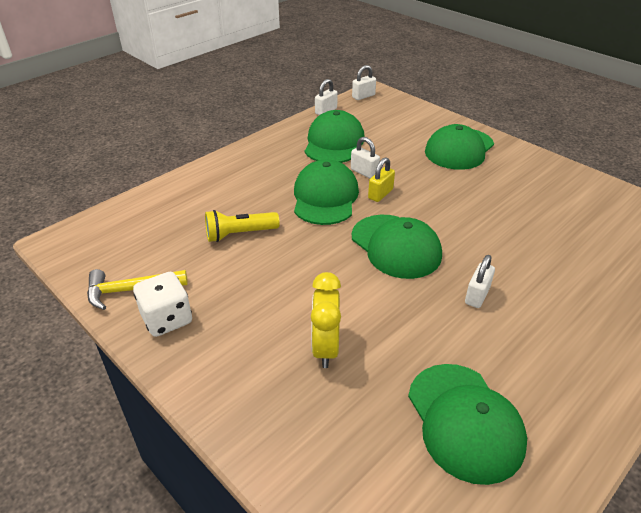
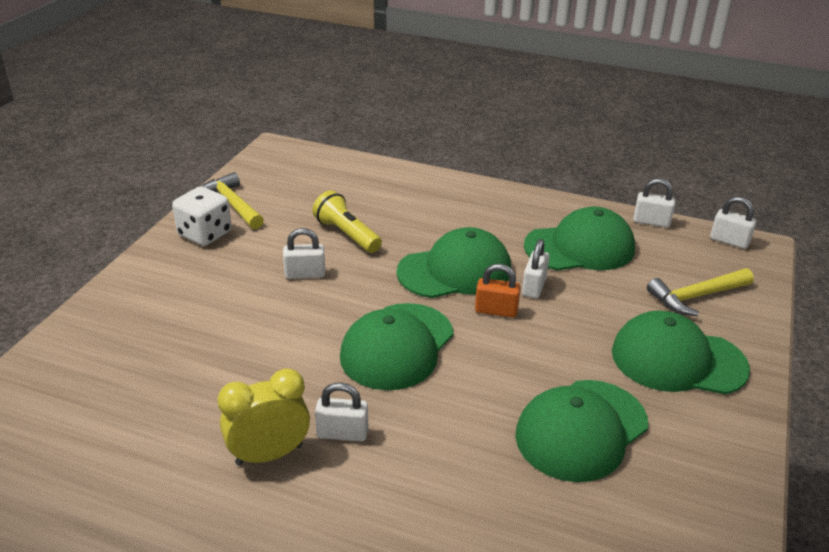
camera: 65 degrees right, 5 degrees down
(278, 270) = (305, 274): none -> white padlock
(325, 348) = (205, 334): yellow clock -> yellow clock (269, 455)
(380, 194) = (496, 311): yellow padlock -> orange padlock
(407, 124) = (696, 297): none -> yellow hammer
(464, 421) = (135, 455): green cap -> green cap (581, 430)

